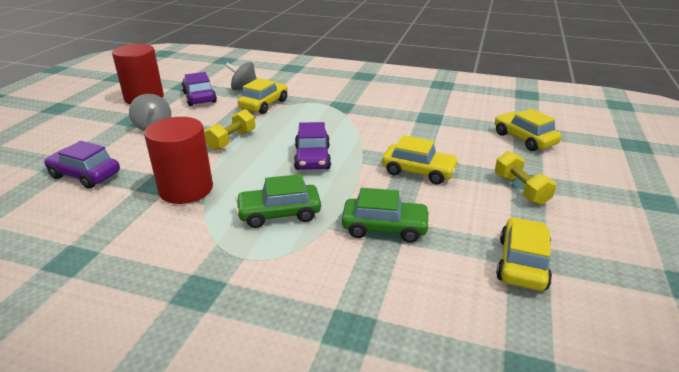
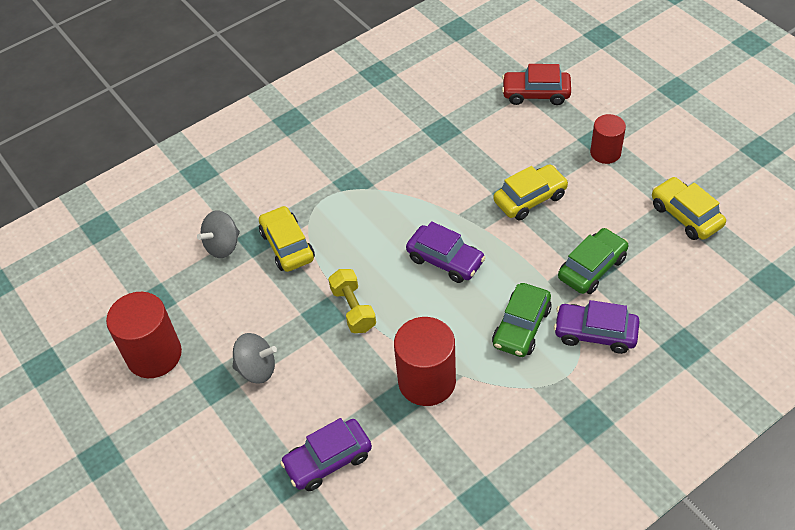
camera: 50 degrees left, 20 degrees up
(199, 97) = (208, 298): purple car -> purple car (595, 333)
(520, 189) = (605, 152): yellow dumbbell -> red cylinder
(524, 139) = (536, 94): yellow car -> red car

